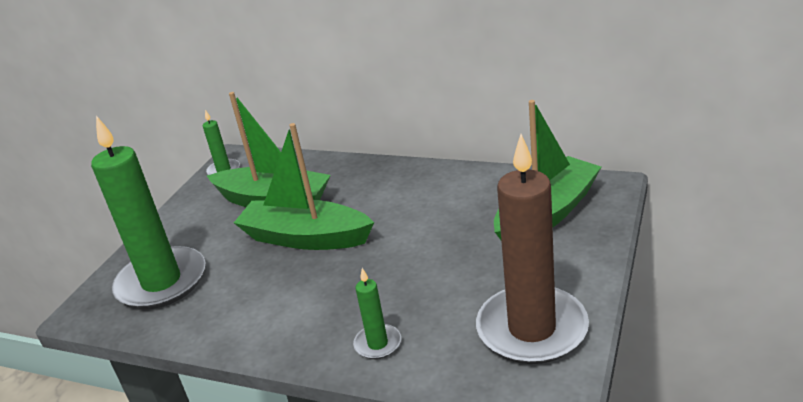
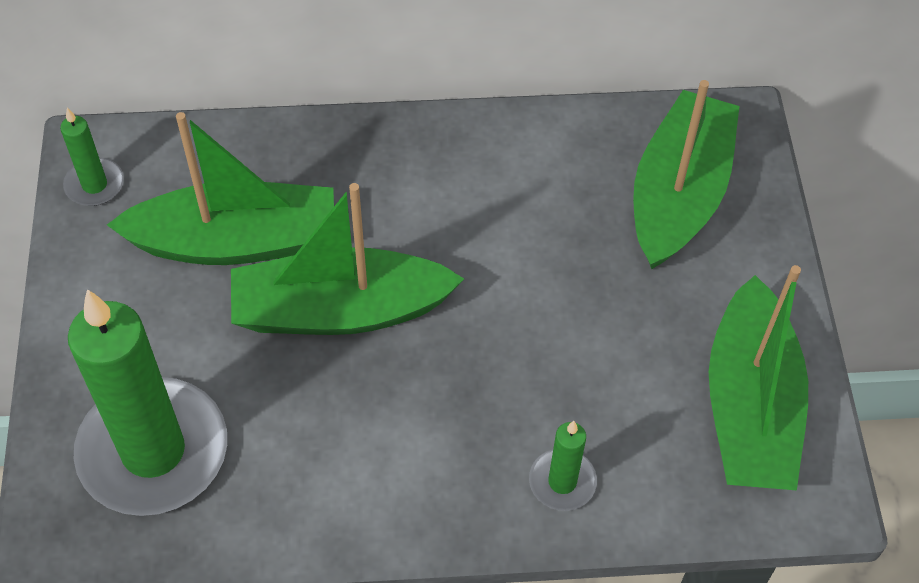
camera: 30 degrees left, 25 degrees up
(532, 329) = (749, 406): brown candle -> green boat

